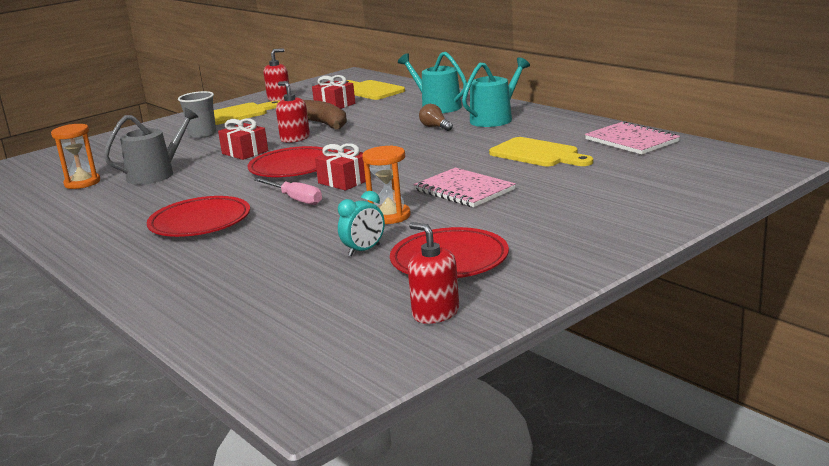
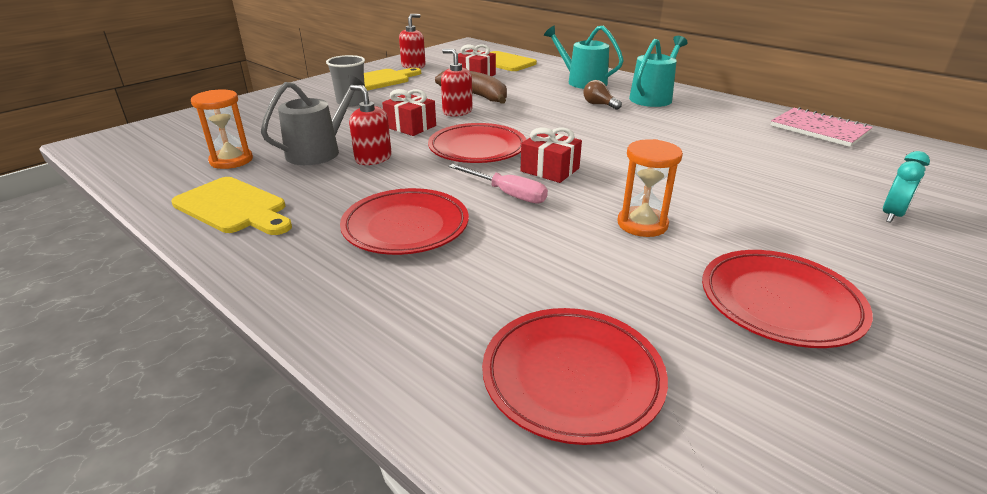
camera: 10 degrees left, 10 degrees up
(264, 298) = (572, 377): none -> red plate
(364, 250) = (652, 282): turquoise clock -> turquoise clock (892, 215)
(435, 313) = (855, 417): red soap dispenser -> red soap dispenser (373, 158)
(464, 190) = (699, 187): pink notebook -> none
(538, 154) = (737, 141): yellow cutting board -> yellow cutting board (233, 207)

